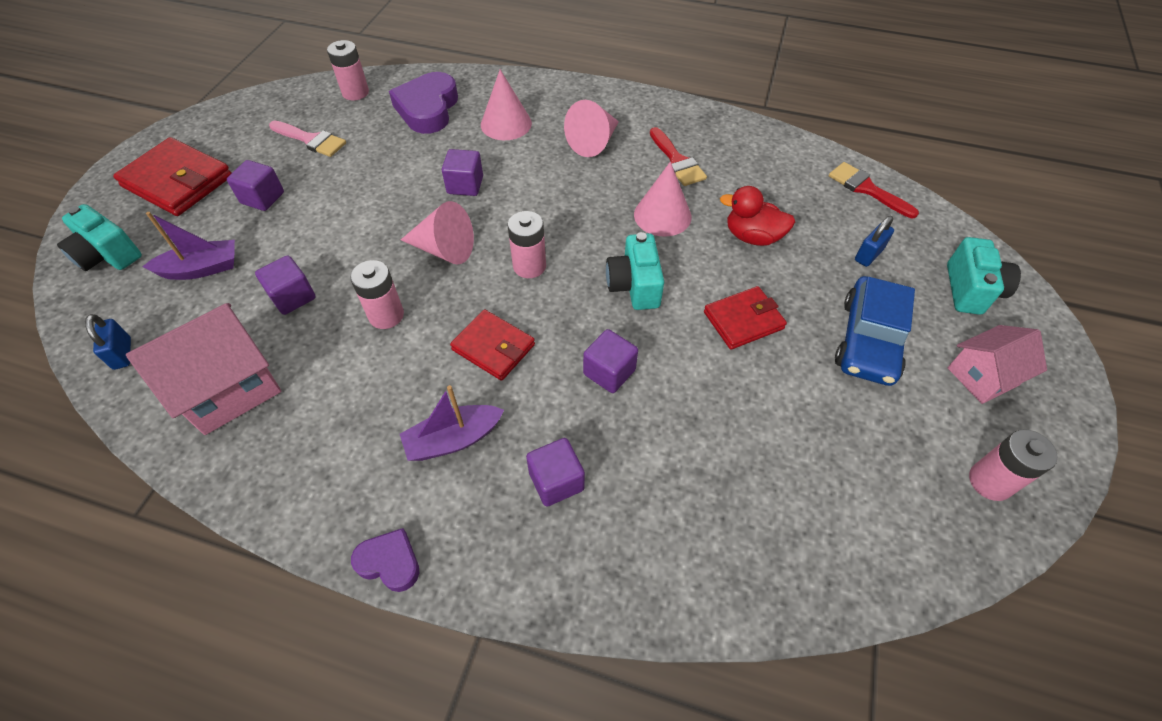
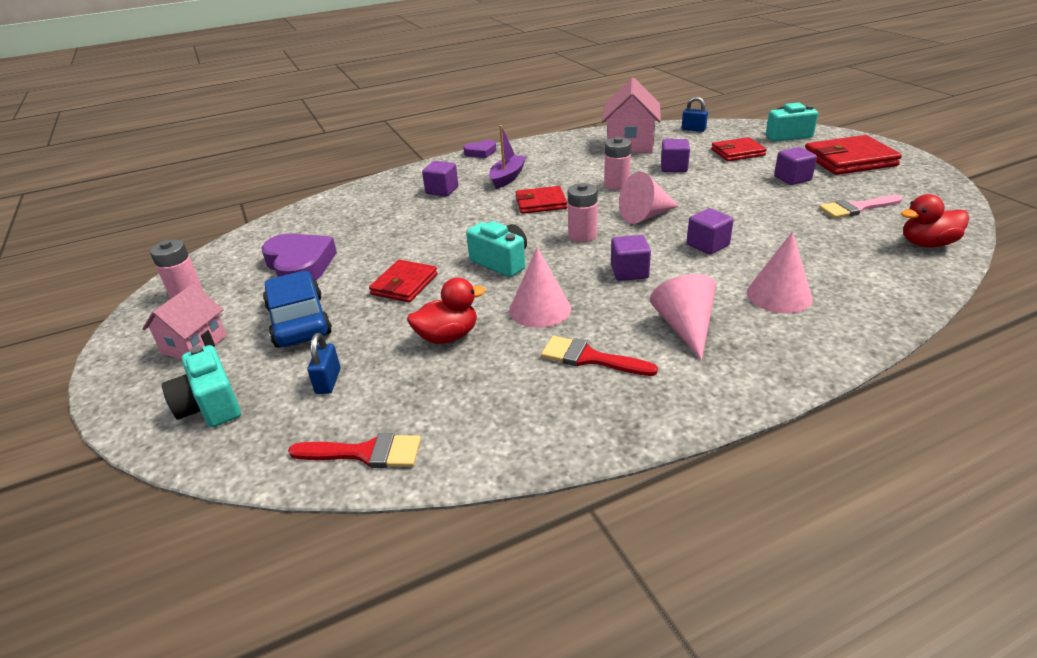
camera: 140 degrees right, 20 degrees down
(202, 269) = (737, 152): purple boat -> red wallet
(355, 93) = (927, 244): pink battery -> red duck
(428, 109) = (855, 267): purple heart -> purple heart (300, 265)
(609, 372) = (464, 226): purple cube -> purple cube (629, 272)

